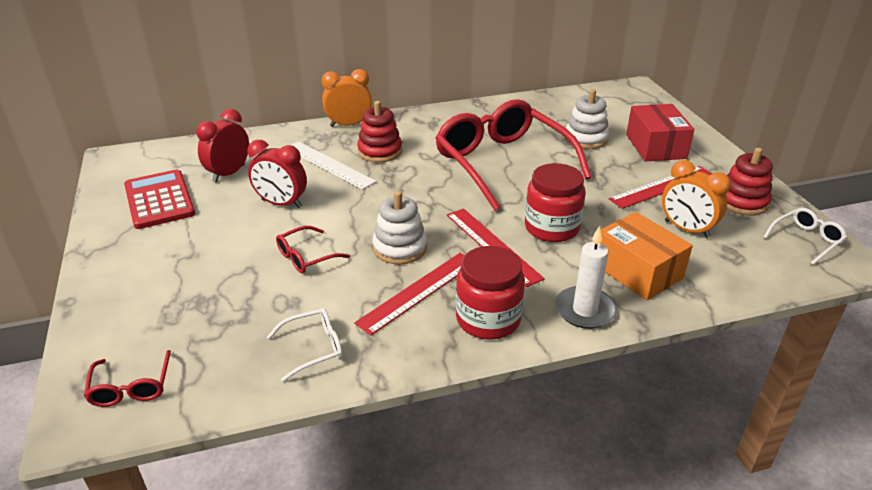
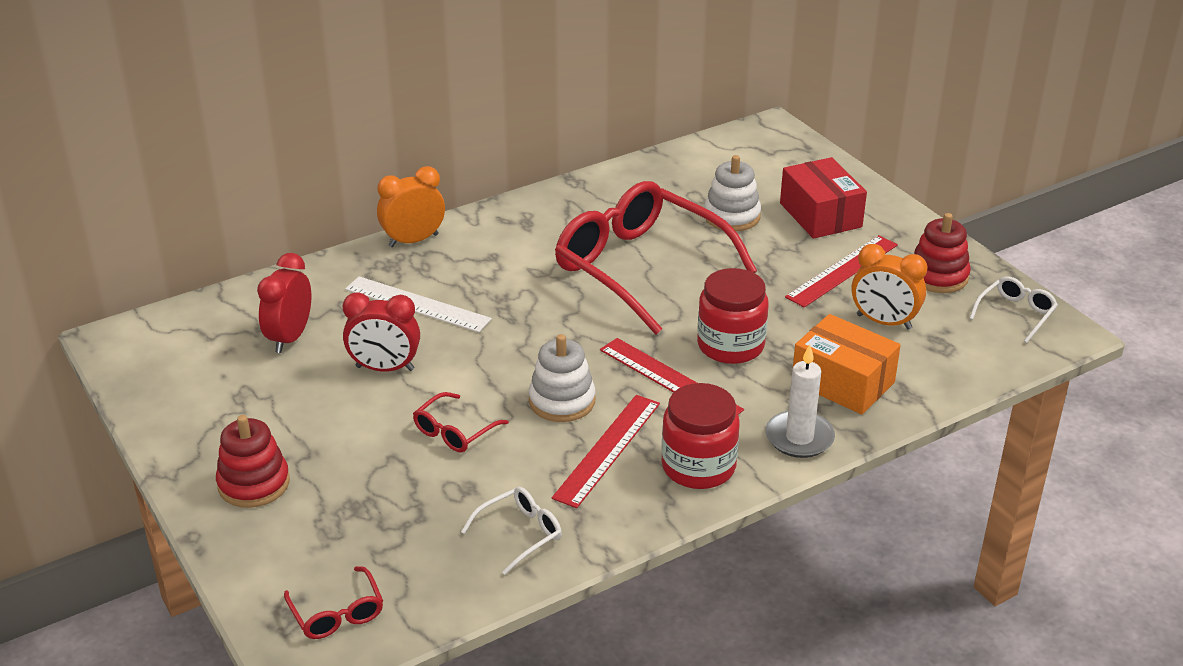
camera: 15 degrees left, 0 degrees up
(159, 200) = (219, 390): red calculator -> none
(380, 151) = (475, 274): red stacking toy -> red stacking toy (254, 484)

